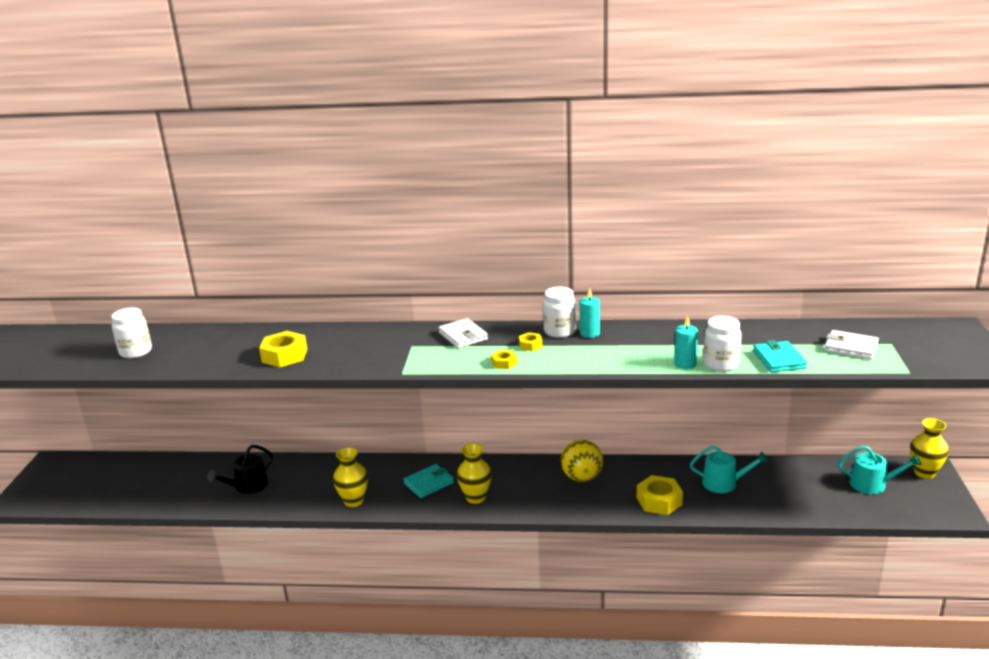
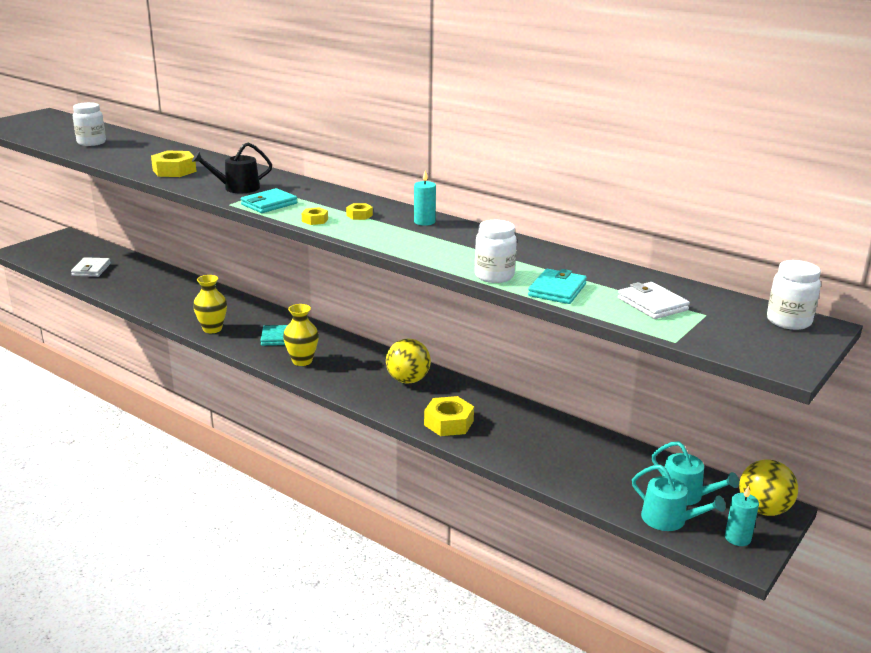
camera: 30 degrees right, 0 degrees up
(247, 486) = (158, 293): black watering can -> black watering can (237, 188)
(437, 361) = (269, 204): none -> turquoise wallet
(463, 336) = (320, 195): white wallet -> white wallet (91, 269)
(559, 331) = (402, 213): white jar -> white jar (788, 321)
(685, 364) = (462, 266): turquoise candle -> turquoise candle (737, 538)
(724, 483) = (530, 434): turquoise watering can -> turquoise watering can (669, 520)
(924, 473) = (763, 509): yellow vase -> yellow ball

